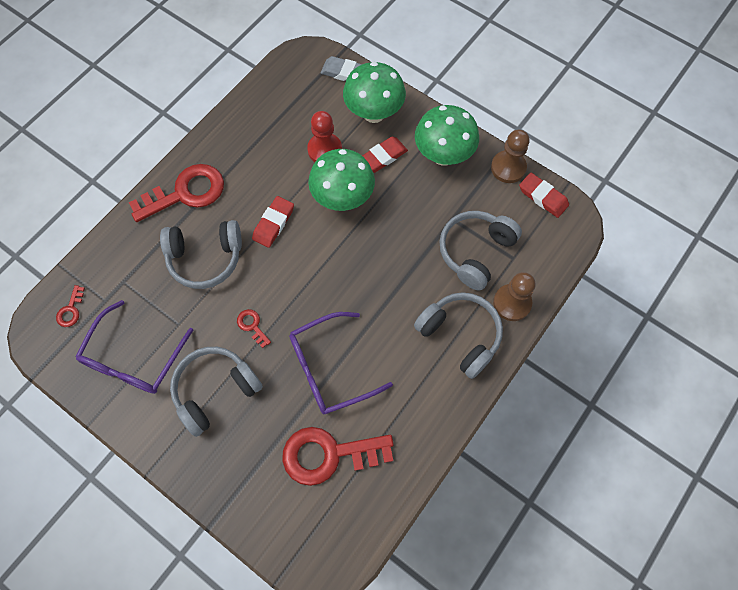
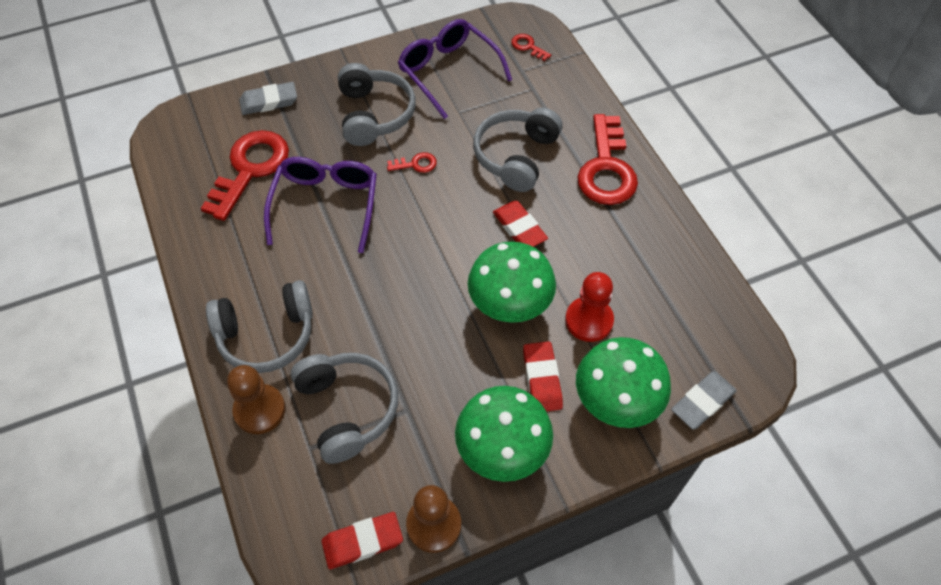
camera: 120 degrees right, 10 degrees down
(246, 494) = (269, 102): none -> grey eraser

